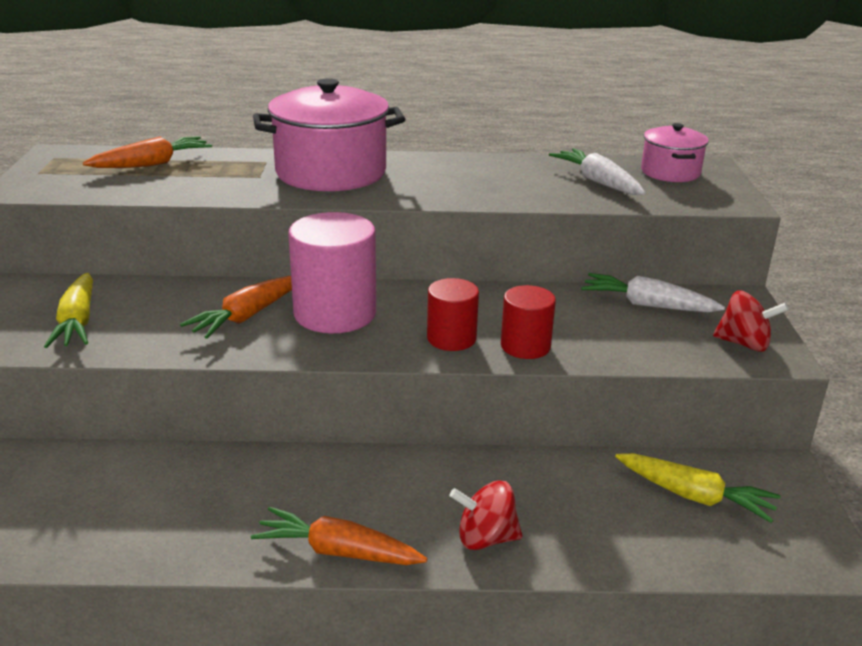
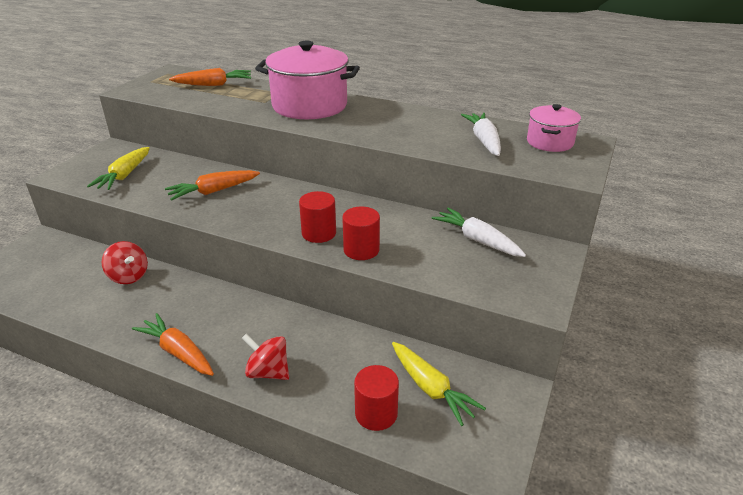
camera: 25 degrees right, 5 degrees up
(335, 313) = (265, 200): pink cylinder -> none
(659, 543) = (376, 413): none -> red cylinder
(744, 344) = (523, 286): red spinning top -> red spinning top (128, 276)

